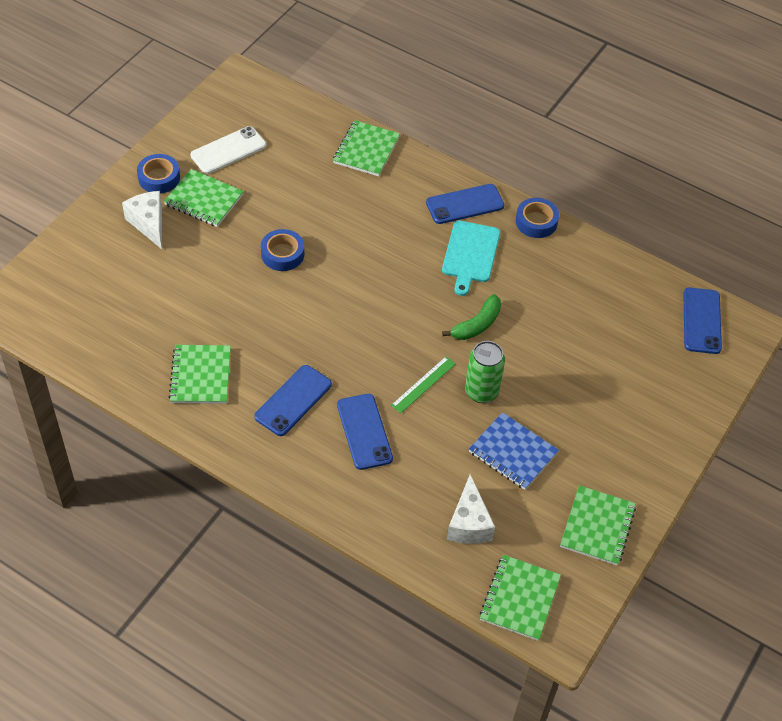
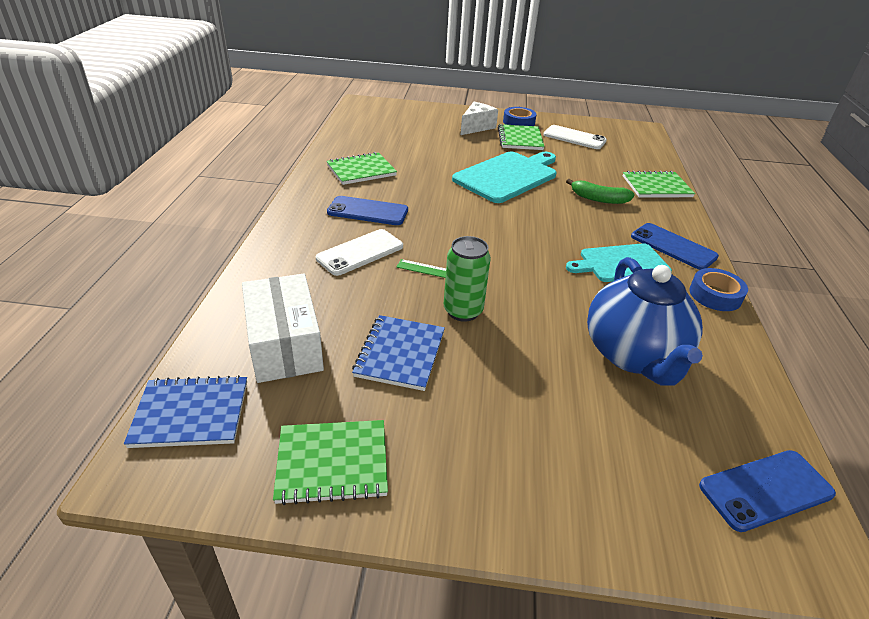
camera: 65 degrees right, 15 degrees down
(282, 254) = (508, 176): blue tape -> turquoise cutting board
(364, 432) = (360, 252): blue phone -> white phone
(469, 523) = (284, 344): white cheese -> white box
(477, 325) = (543, 288): green banana -> green banana (598, 199)
(520, 598) = (191, 414): green notebook -> blue notebook
(575, 314) = (633, 355): none -> blue teapot

